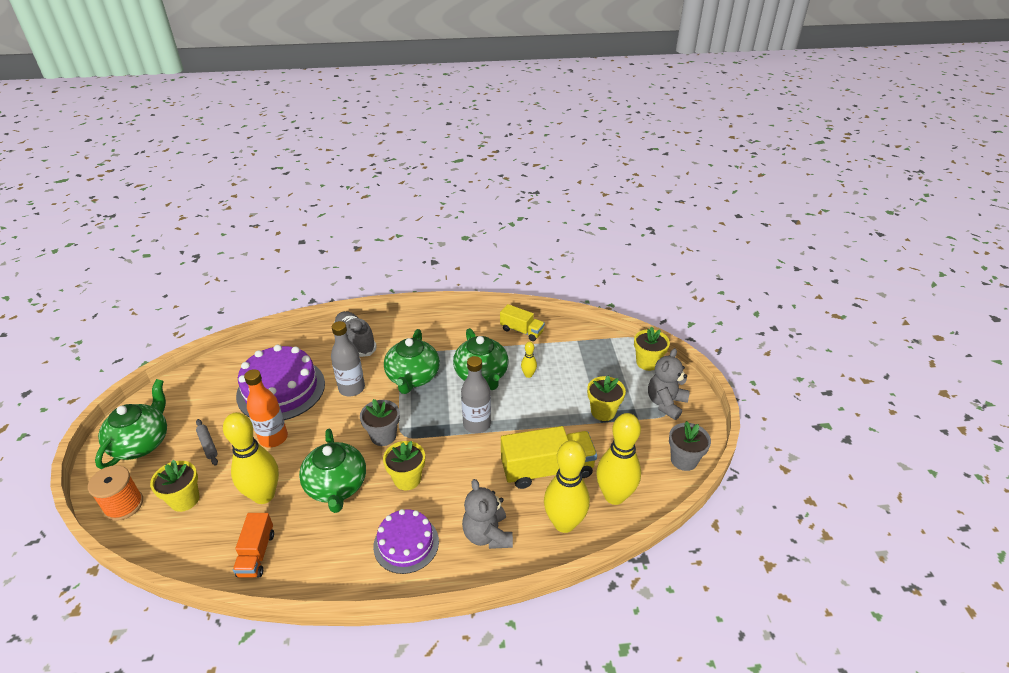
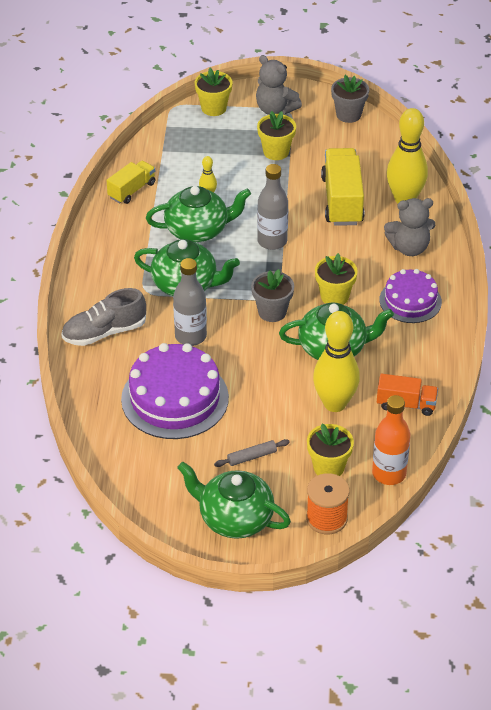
camera: 80 degrees left, 5 degrees up
(273, 438) = (254, 400): orange bottle -> orange bottle (389, 474)
(614, 496) = (380, 164): yellow bowling pin -> none

